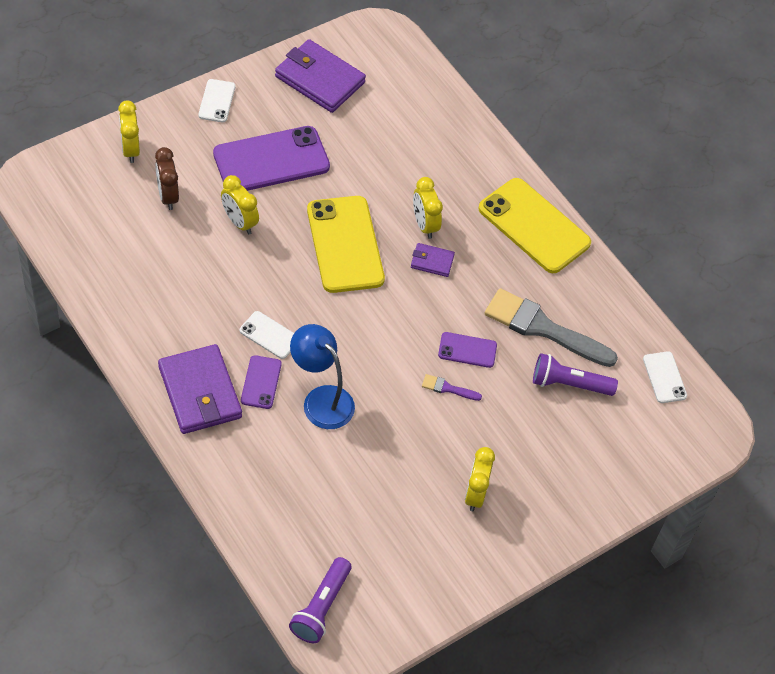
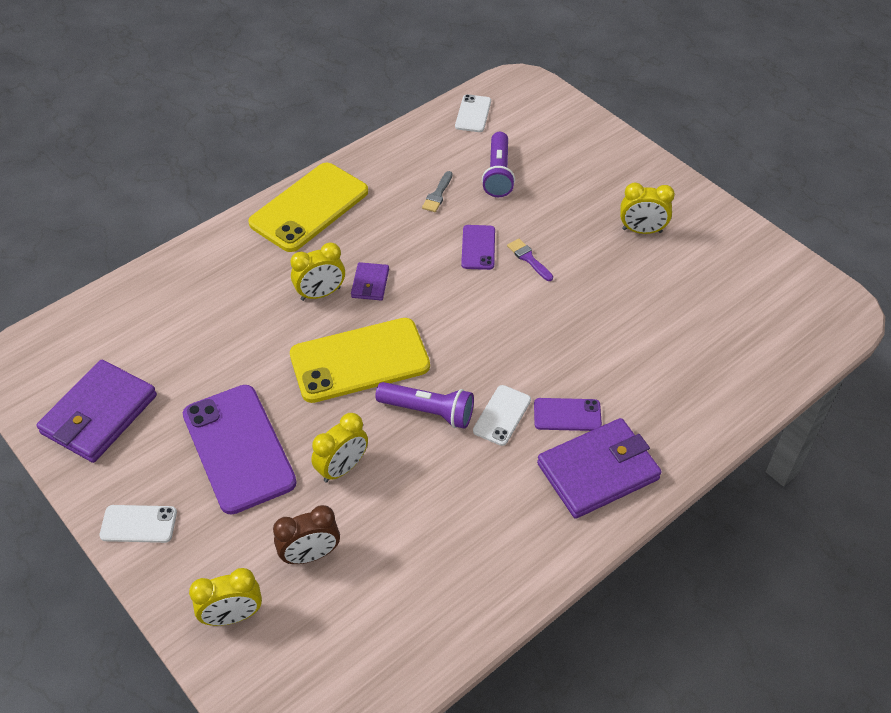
camera: 90 degrees left, 5 degrees down
(321, 399) = (573, 358): blue lamp -> none
(321, 607) = (809, 331): purple flashlight -> purple flashlight (428, 411)
(448, 388) = (528, 259): purple brush -> purple brush turned 135 degrees clockwise
(543, 328) = (438, 194): grey brush -> grey brush, size x0.43
(664, 377) = (473, 114): white phone -> white phone turned 60 degrees counterclockwise

